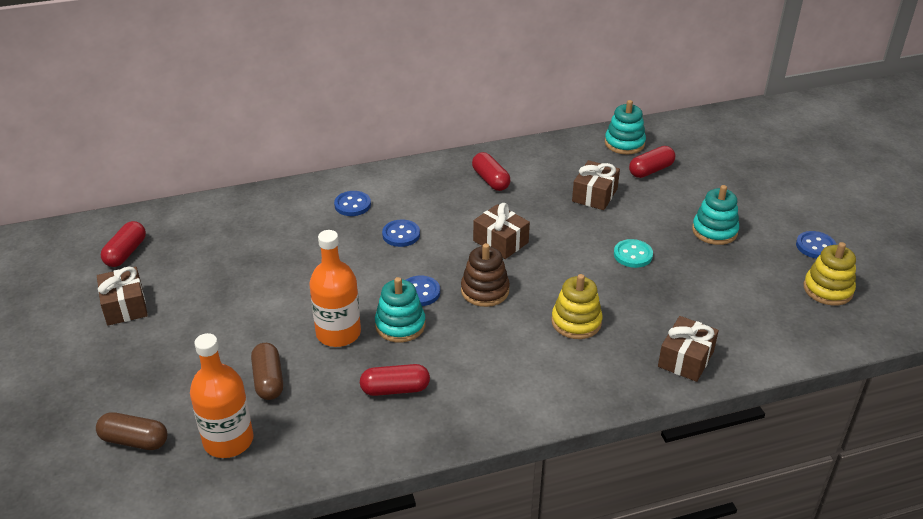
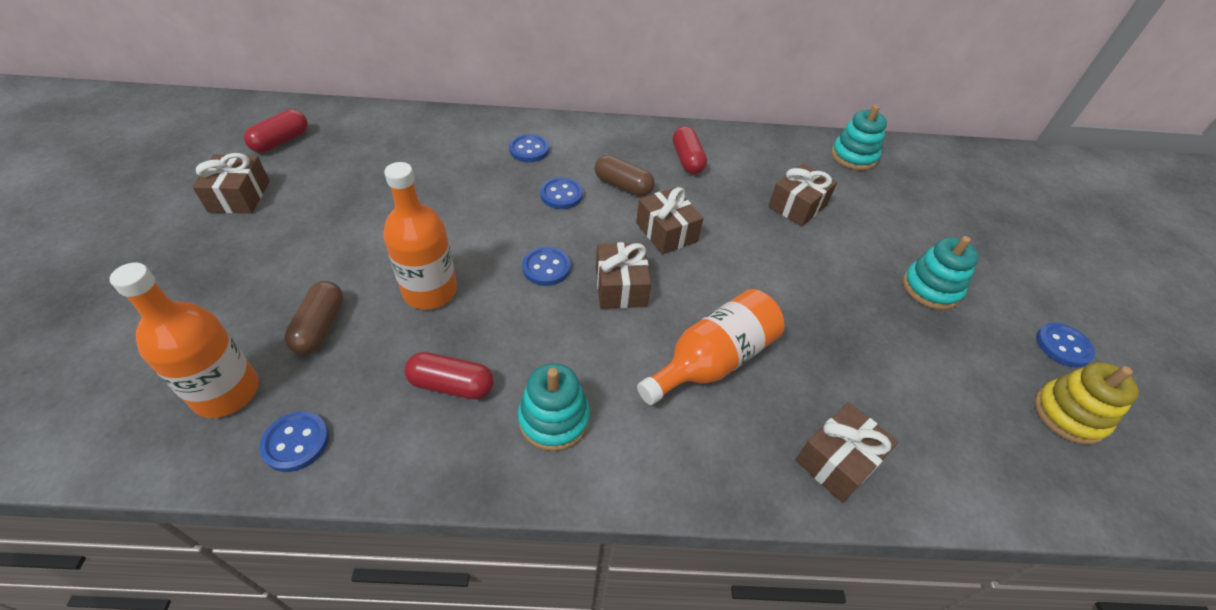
camera: 15 degrees right, 10 degrees up
(134, 440) = (131, 358): brown capsule -> brown capsule (623, 186)
(305, 454) = (296, 442): none -> blue button
(400, 325) = (503, 302): turquoise stacking toy -> turquoise stacking toy (554, 419)
(485, 291) = (620, 287): brown stacking toy -> brown gift
(576, 322) = (712, 361): yellow stacking toy -> orange bottle
(633, 255) = (817, 291): turquoise button -> none
(651, 170) = (874, 194): red capsule -> none

